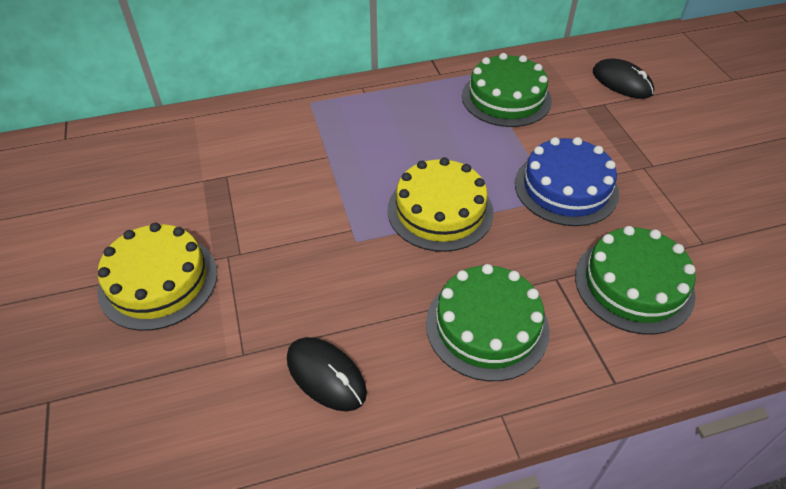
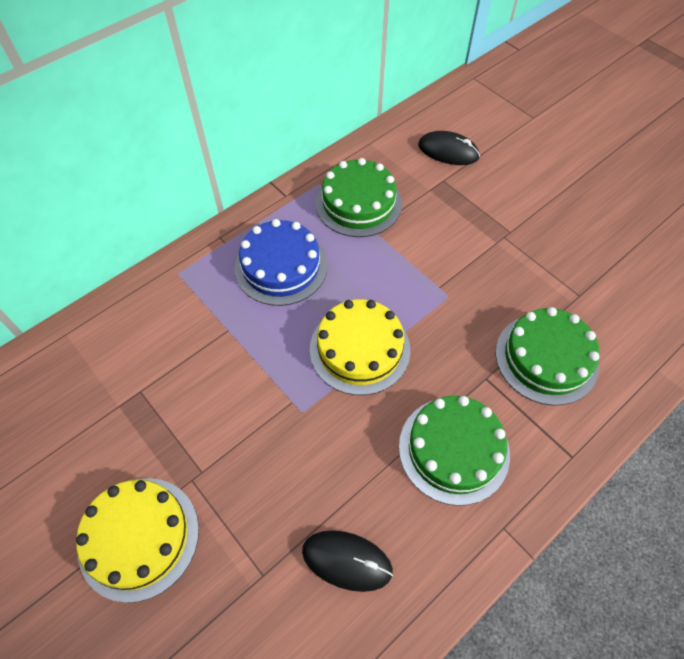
camera: 25 degrees left, 10 degrees up
(566, 188) = (452, 282): blue cake -> blue cake (281, 266)

